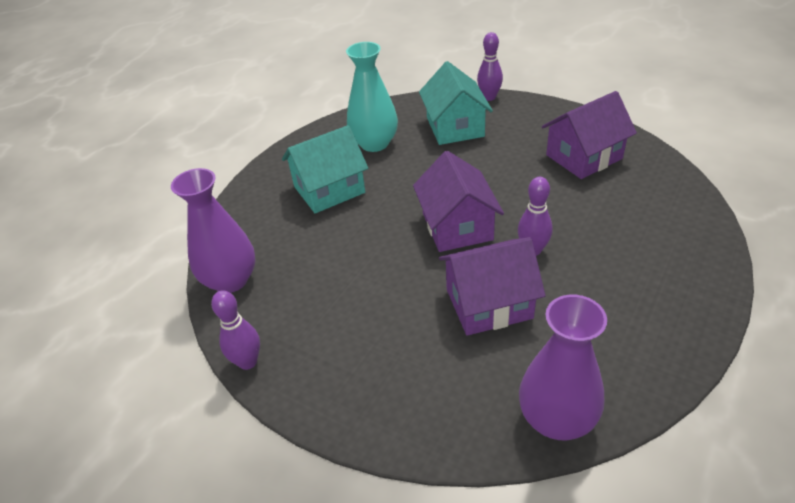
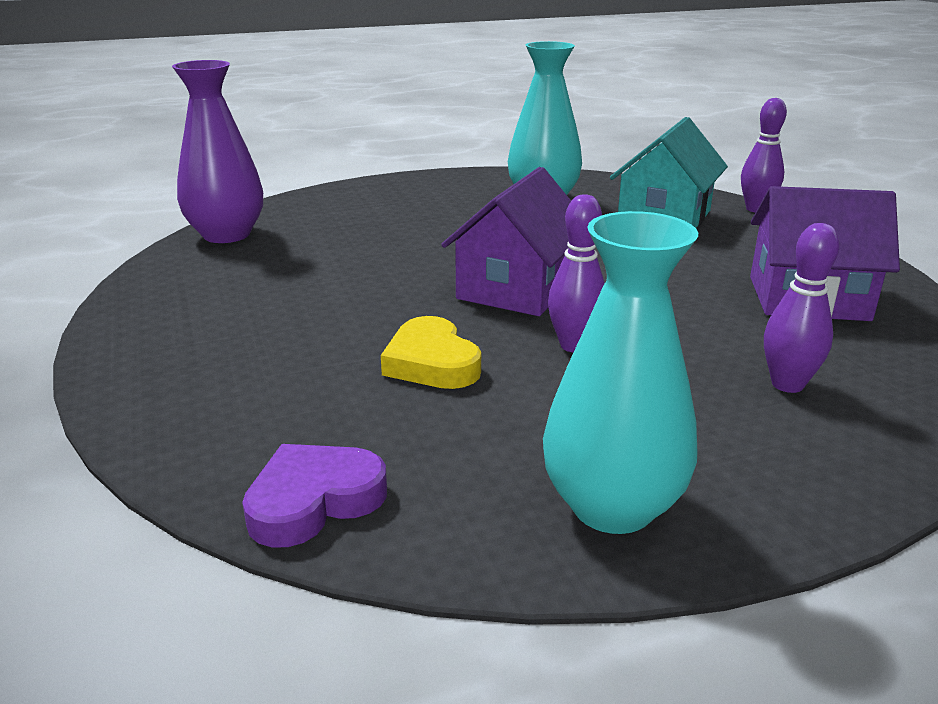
camera: 35 degrees right, 15 degrees down
(248, 362) = (131, 290): purple bowling pin -> purple bowling pin (787, 384)
(329, 190) = (431, 213): turquoise house -> none
(488, 304) = (431, 362): purple house -> yellow heart
(556, 419) = (314, 501): purple vase -> purple heart
(658, 334) = (612, 506): none -> turquoise vase

